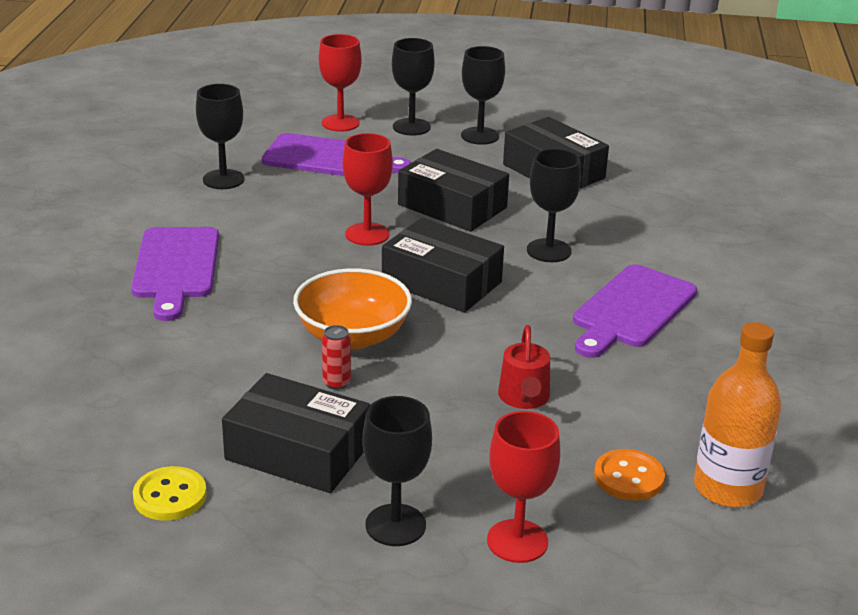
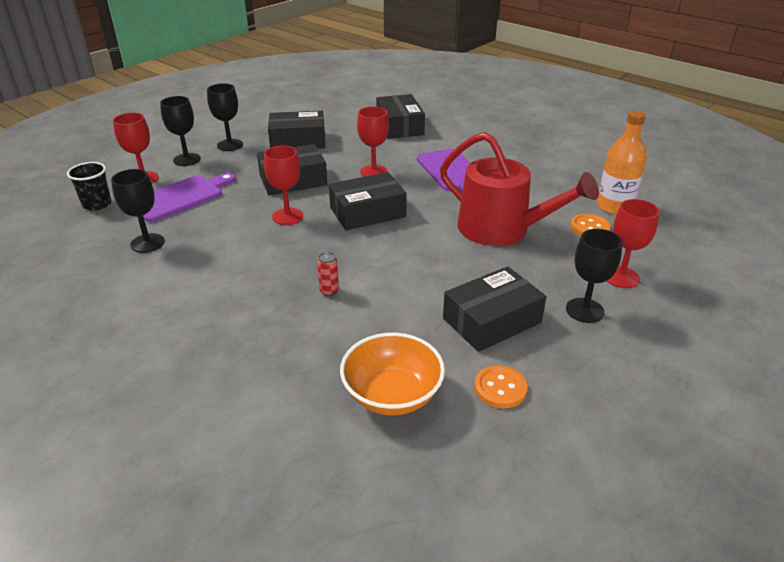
camera: 55 degrees left, 5 degrees up
(170, 496) = (500, 388): yellow button -> orange button
(176, 267) = (235, 299): purple cutting board -> none
(262, 123) = (97, 204): none -> black cup
(336, 383) = (434, 282): red can -> red can (329, 291)
(352, 336) = (391, 260): orange bowl -> orange bowl (392, 395)
(524, 398) = (501, 229): red watering can -> red watering can, size x2.24
(549, 251) = (373, 172): black goblet -> red goblet
(708, 224) = (399, 126): none -> black box

